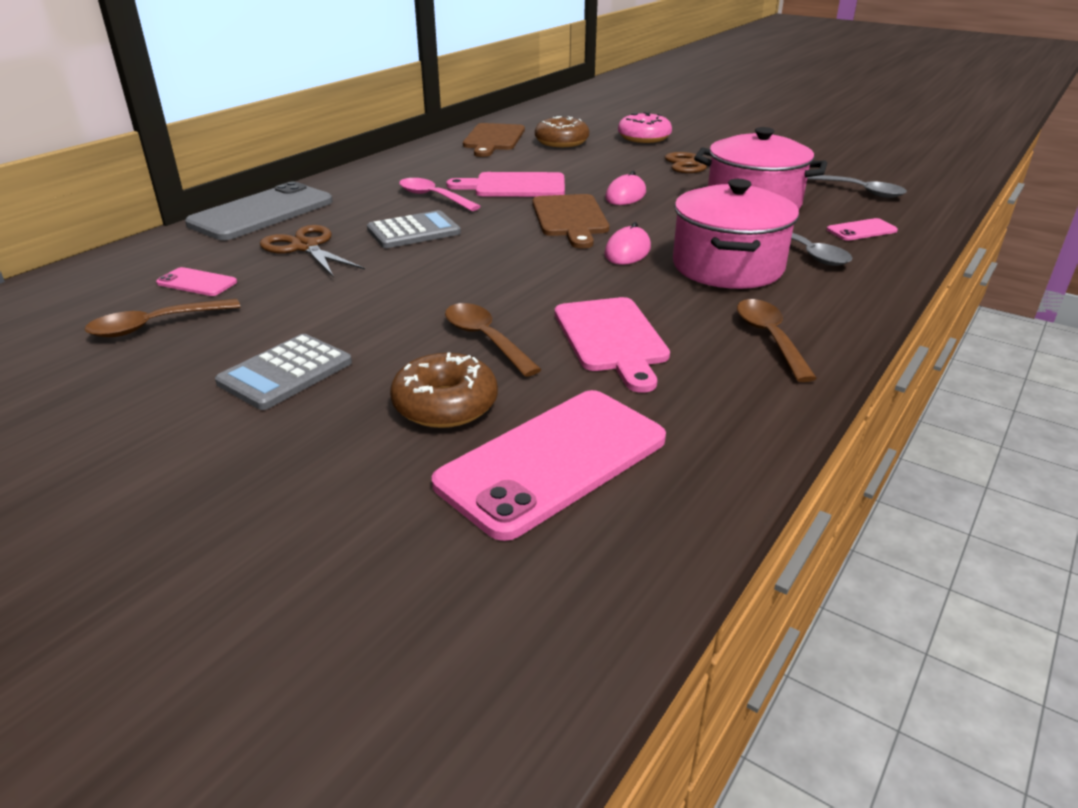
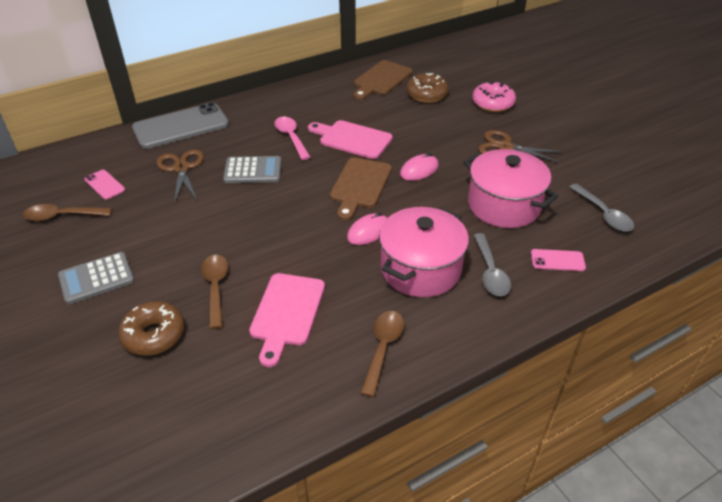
camera: 25 degrees right, 10 degrees up
(552, 461) = (172, 400): pink phone -> none

